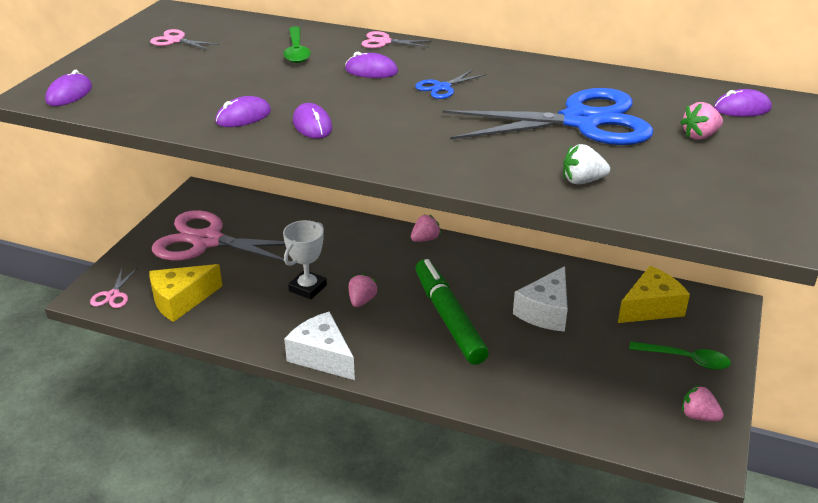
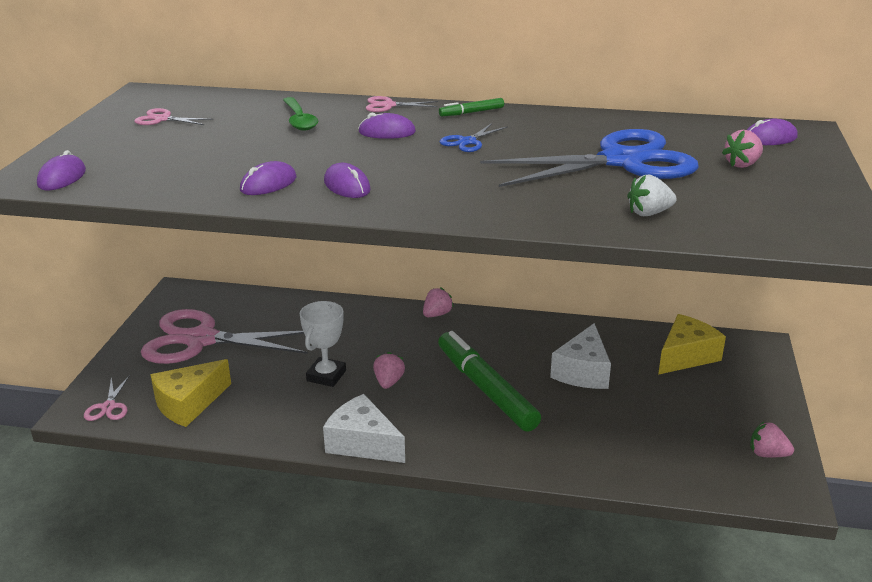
camera: 10 degrees left, 5 degrees down
(459, 56) = (471, 112): none -> green marker
(685, 359) = (736, 401): green spoon -> none

